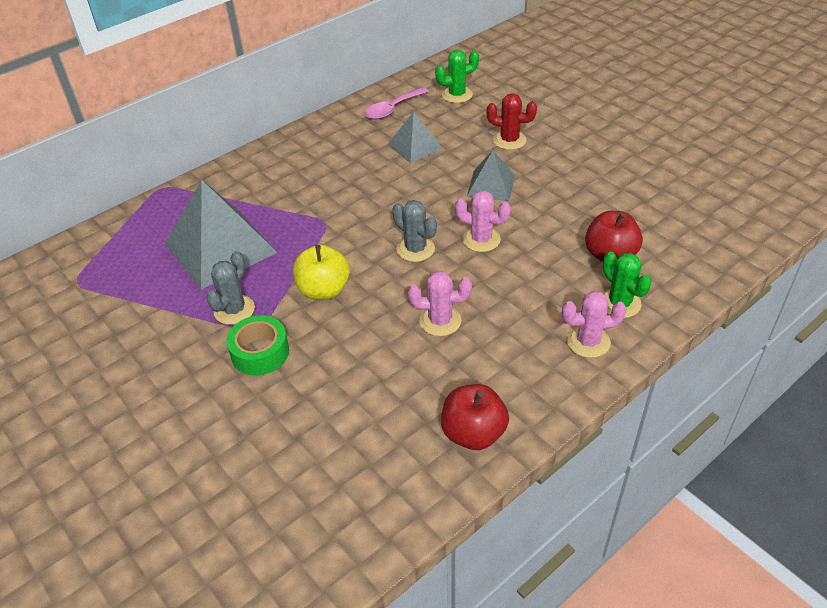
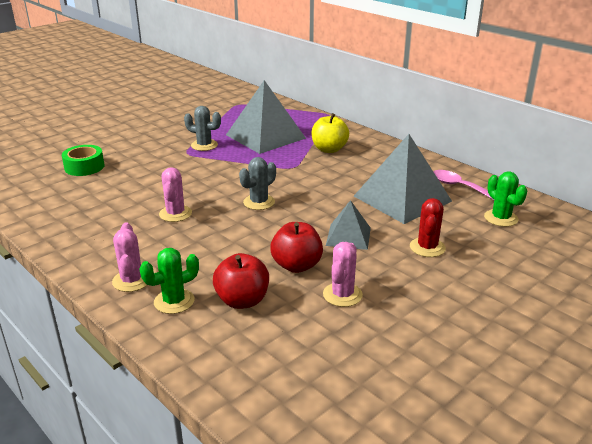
camera: 85 degrees right, 15 degrees down
(260, 352) = (164, 155): green tape -> green tape (84, 167)
(324, 290) = (217, 171): yellow apple -> yellow apple (329, 149)
(415, 146) = (402, 198): grey pyramid -> grey pyramid, size x1.86
(473, 433) = (63, 227): red apple -> red apple (296, 265)
(481, 239) = (269, 231): pink cactus -> pink cactus (342, 295)

